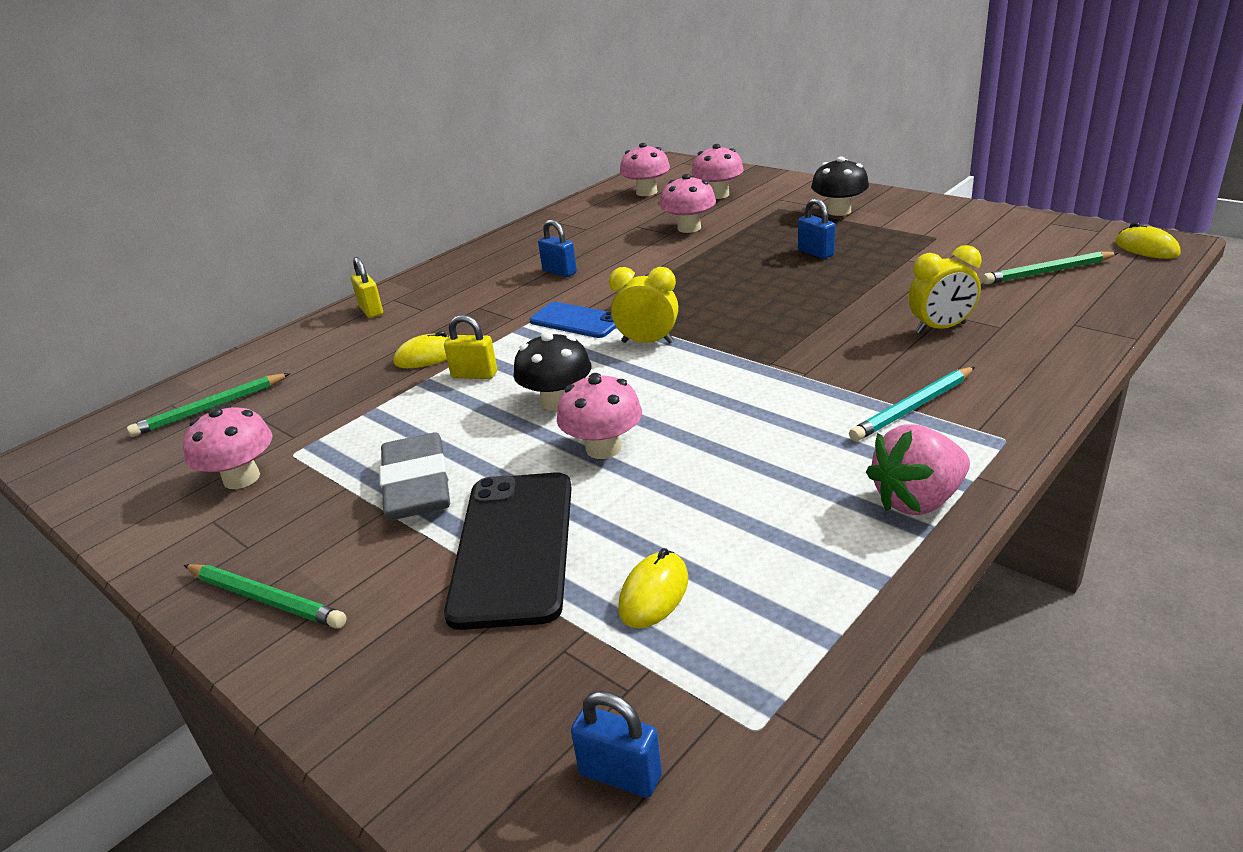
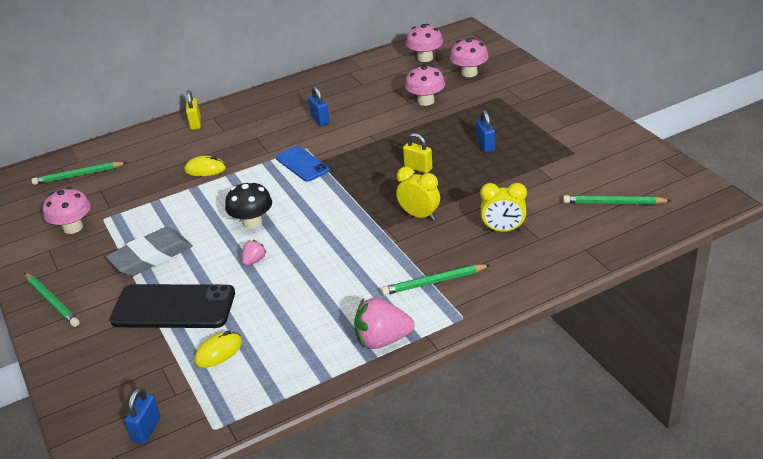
camera: 20 degrees right, 5 degrees up
(417, 485) = (151, 257): grey eraser -> grey eraser turned 45 degrees clockwise
(474, 375) = (222, 190): yellow padlock -> yellow padlock (418, 168)
(513, 547) = (173, 307): black phone -> black phone turned 75 degrees clockwise
(603, 448) = (254, 261): pink mushroom -> pink strawberry
(620, 775) = (147, 429): blue padlock -> blue padlock turned 60 degrees clockwise
(647, 342) = (329, 192): yellow clock -> yellow clock (419, 215)
(839, 211) = (534, 110): black mushroom -> none
(913, 408) = (434, 282): turquoise pencil -> green pencil
(1146, 248) = (699, 200): yellow mouse -> none

